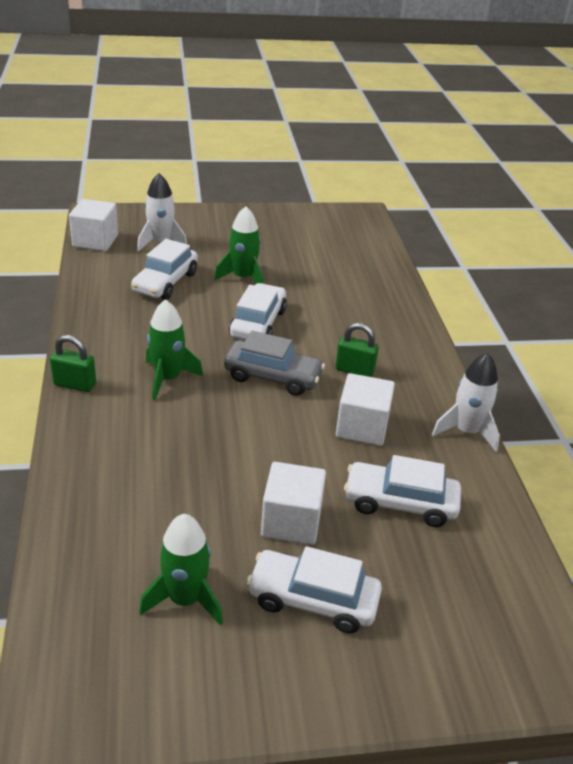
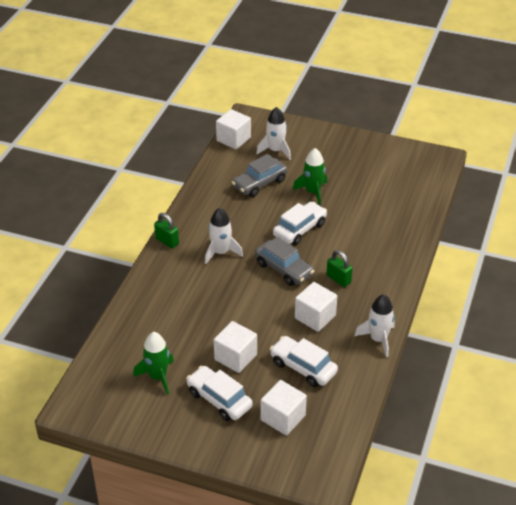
camera: 30 degrees right, 5 degrees up
(165, 282) = (260, 183): white car -> grey car
(167, 379) = (221, 252): green rocket -> white rocket
(431, 592) = (283, 418): none -> white cube

